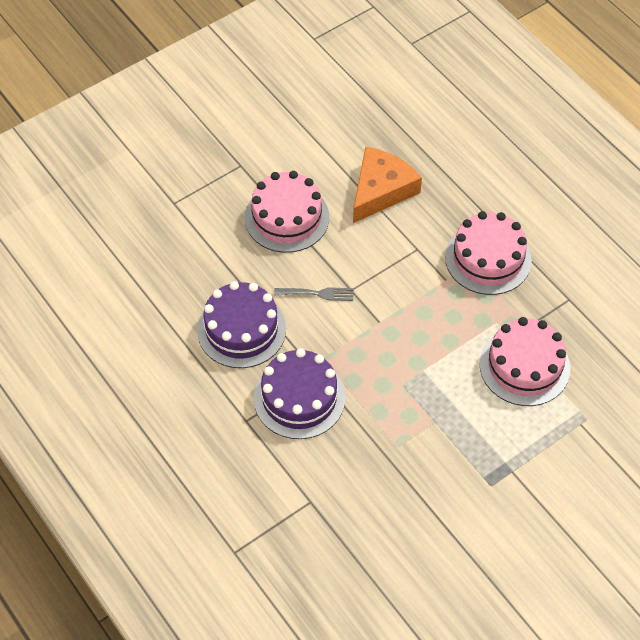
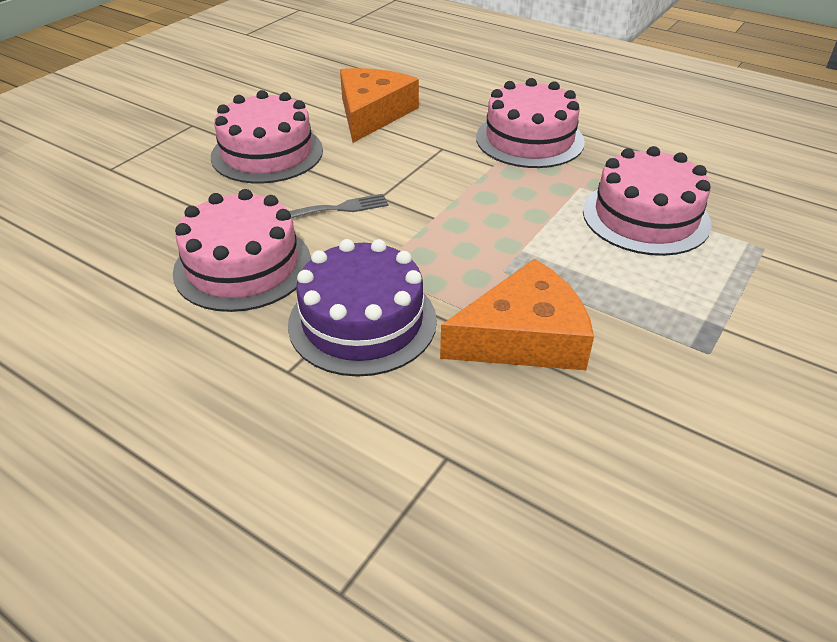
camera: 20 degrees left, 15 degrees down
(241, 329) = (243, 266): purple cake -> pink cake
(388, 439) = (524, 337): none -> orange cheese

